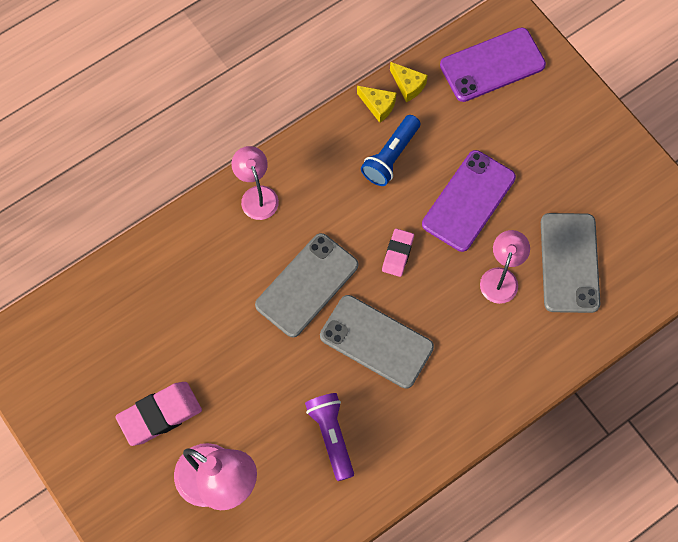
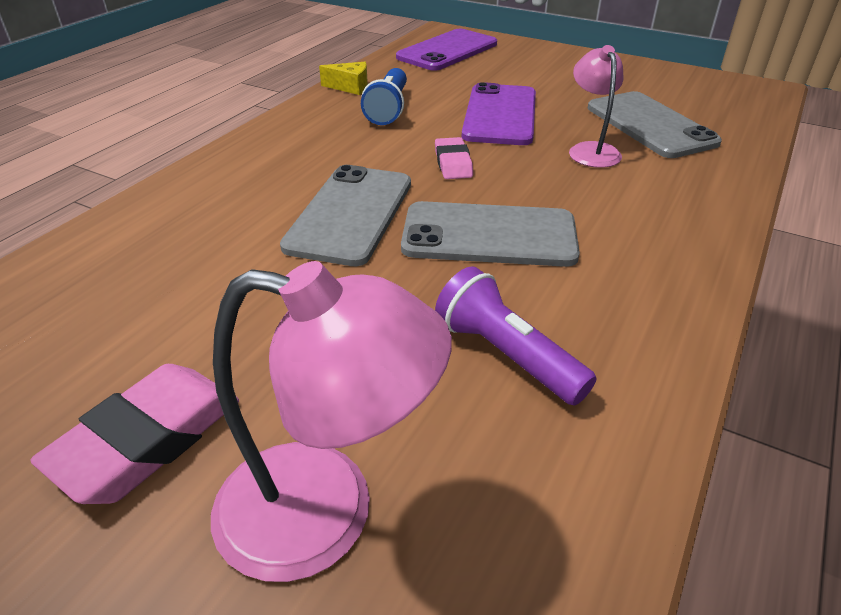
camera: 25 degrees left, 30 degrees down
(257, 195) = (235, 165): pink lamp -> none
(408, 85) = (373, 73): yellow cheese -> none

